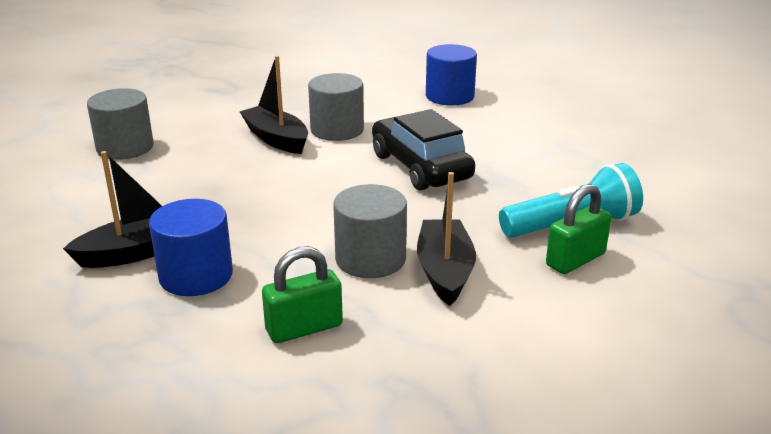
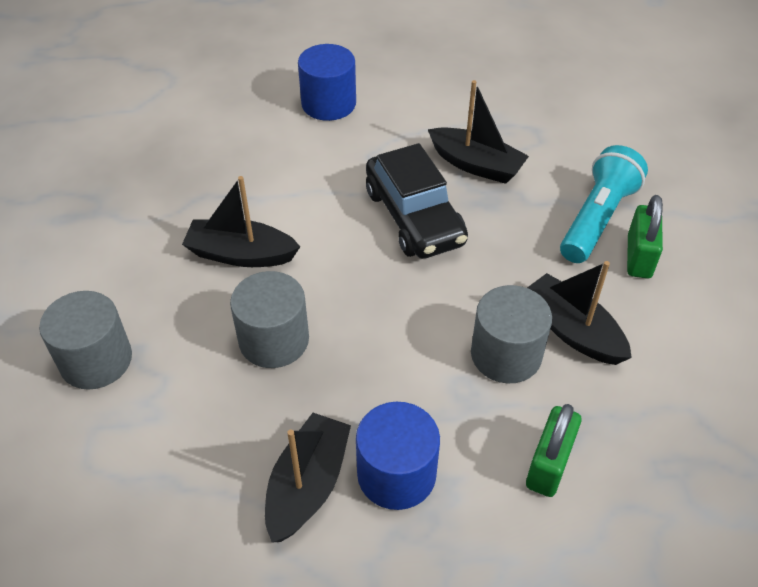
camera: 40 degrees left, 20 degrees up
(337, 130) = (283, 208): grey cylinder -> grey cylinder (274, 340)
(420, 167) = (414, 217): black car -> black car turned 135 degrees counterclockwise
(513, 160) = (476, 165): none -> black boat

